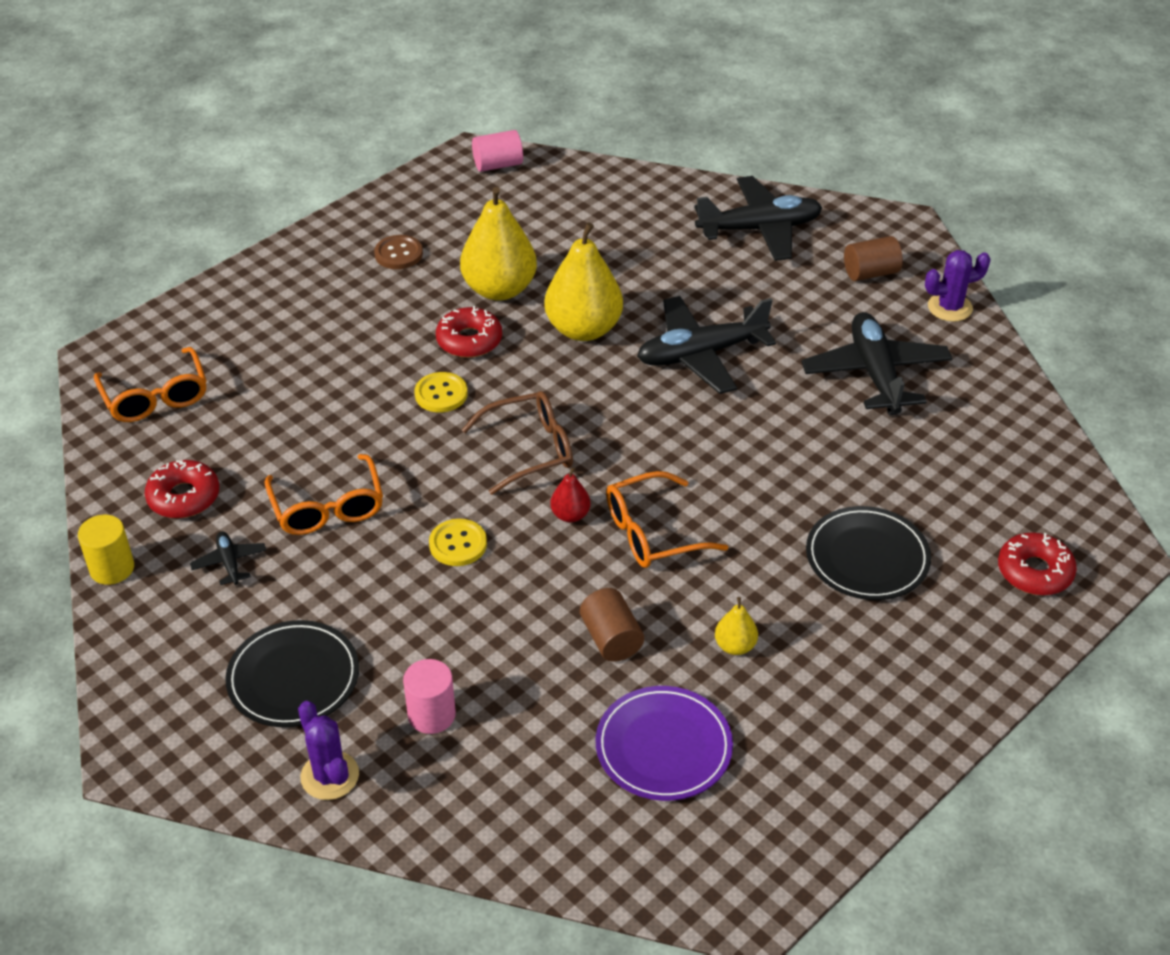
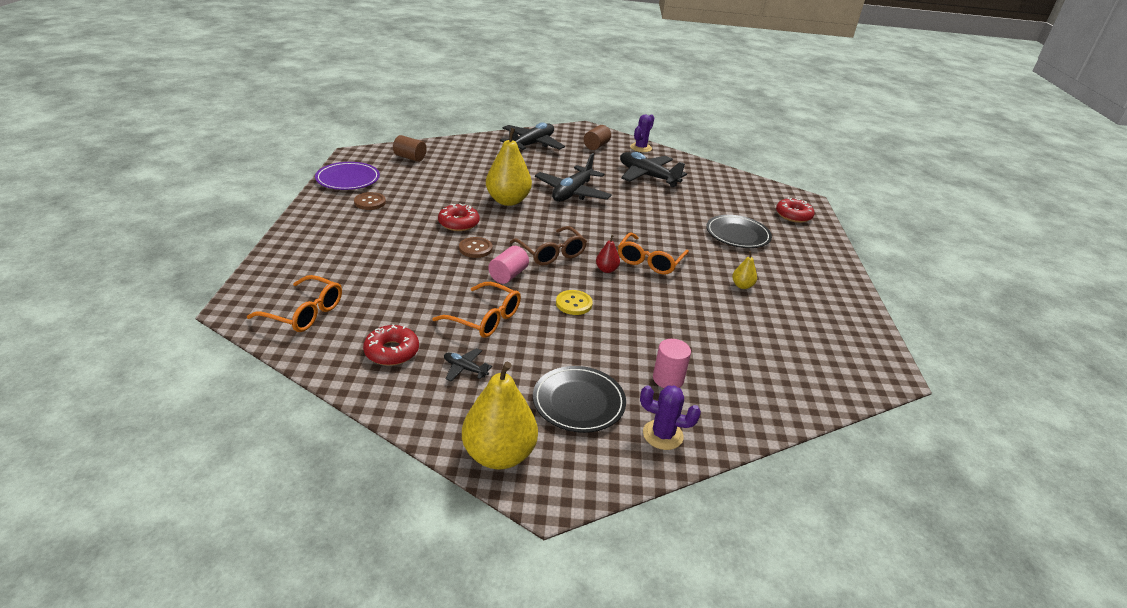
camera: 45 degrees left, 10 degrees down
(112, 568) = (393, 408): yellow cylinder -> none
(441, 394) = (475, 249): yellow button -> brown button
(498, 165) = (374, 155): pink cylinder -> pink cylinder (508, 275)
(499, 289) = (445, 199): yellow pear -> yellow pear (499, 455)
(530, 450) = (551, 253): brown glasses -> brown glasses turned 120 degrees clockwise
(611, 639) = (694, 307): brown cylinder -> brown cylinder (410, 158)
(663, 747) = (775, 336): purple plate -> purple plate (348, 179)

